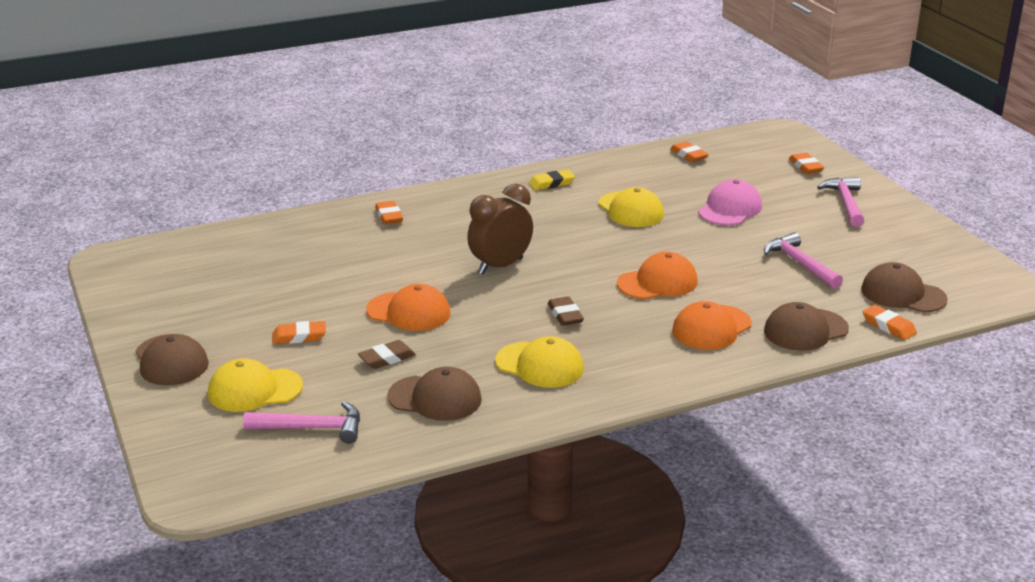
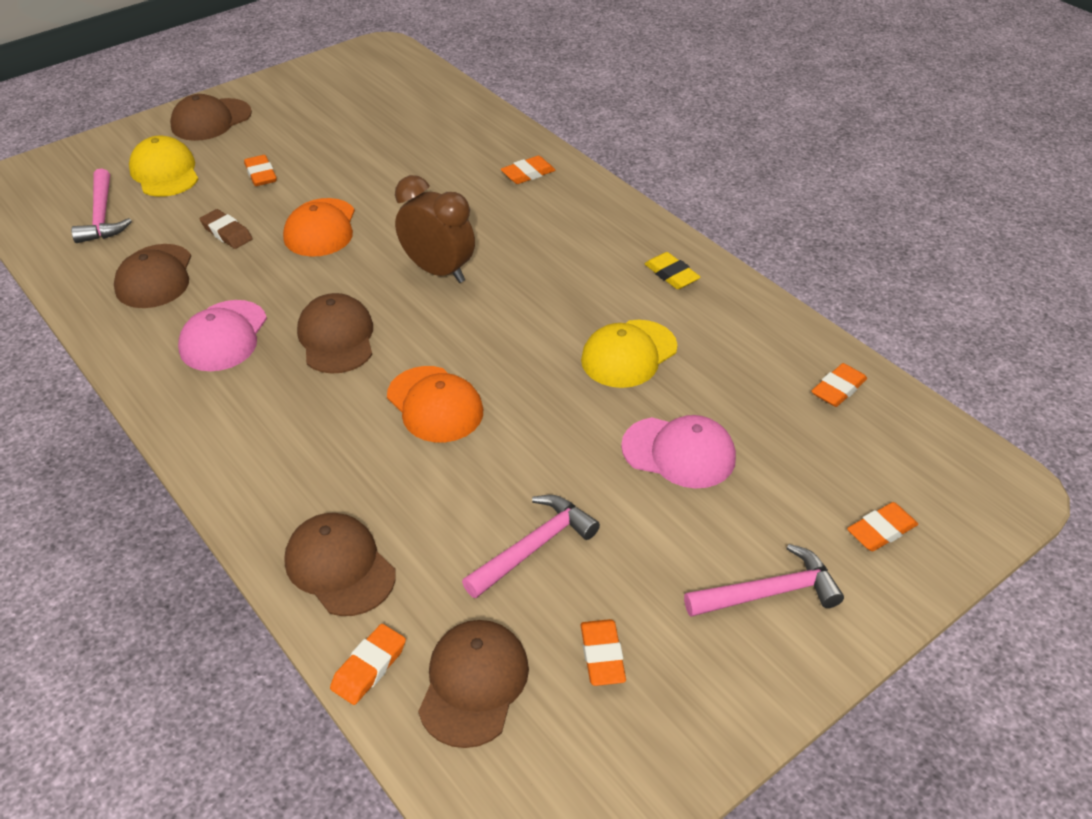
camera: 75 degrees right, 15 degrees up
(540, 365) = (223, 336): yellow cap -> pink cap
(565, 315) = (336, 338): brown eraser -> brown cap
(711, 328) = (329, 468): orange cap -> none
(885, 254) = (602, 656): none -> orange eraser

